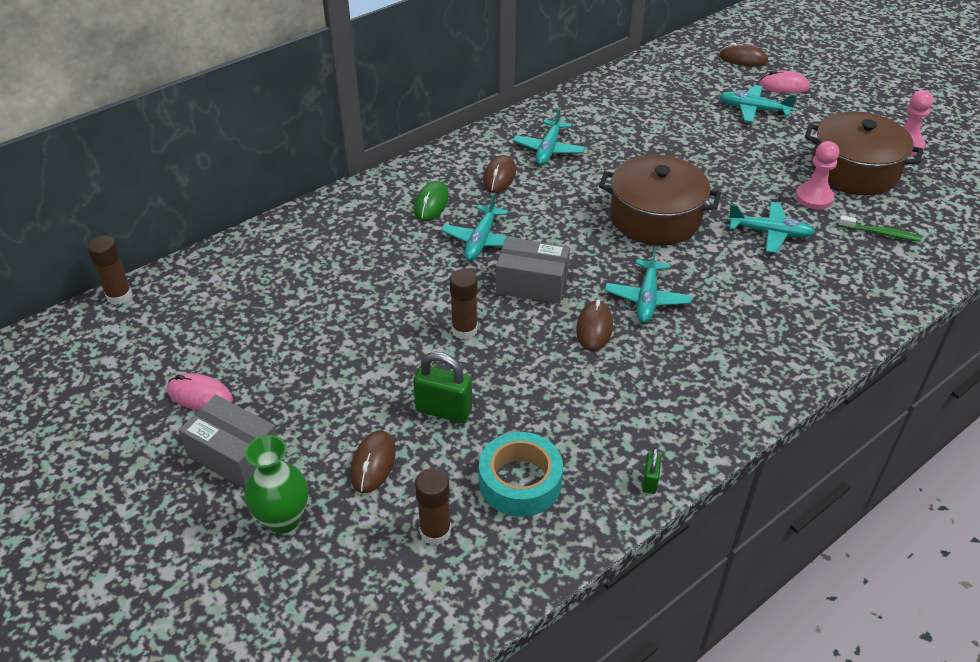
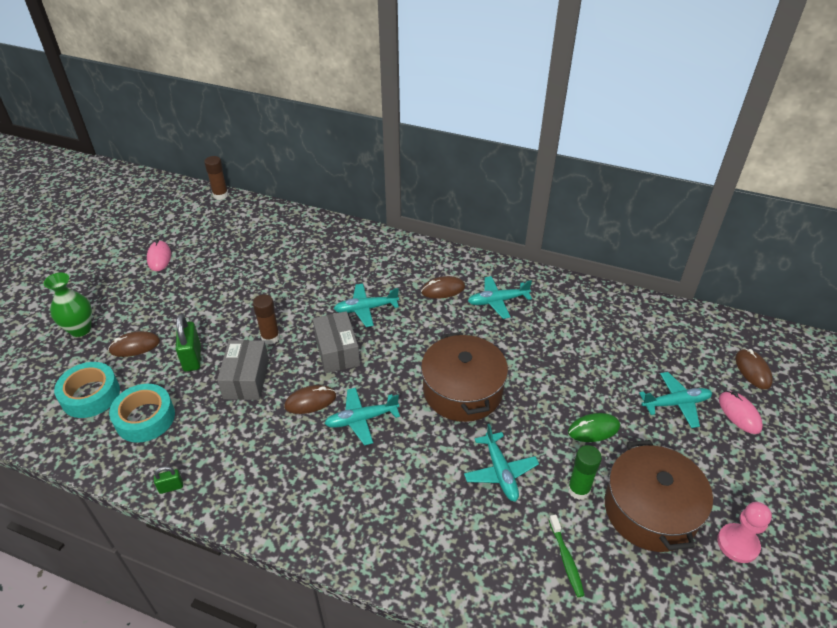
camera: 60 degrees right, 0 degrees up
(234, 455) = (120, 290): grey box -> grey box (246, 379)
(431, 204) = (387, 271): green mouse -> green mouse (593, 429)
(435, 532) = (90, 395): brown glue stick -> turquoise tape
(753, 109) = (676, 403): turquoise plane -> turquoise plane turned 90 degrees clockwise
(814, 198) = (578, 489): pink pawn -> green glue stick

